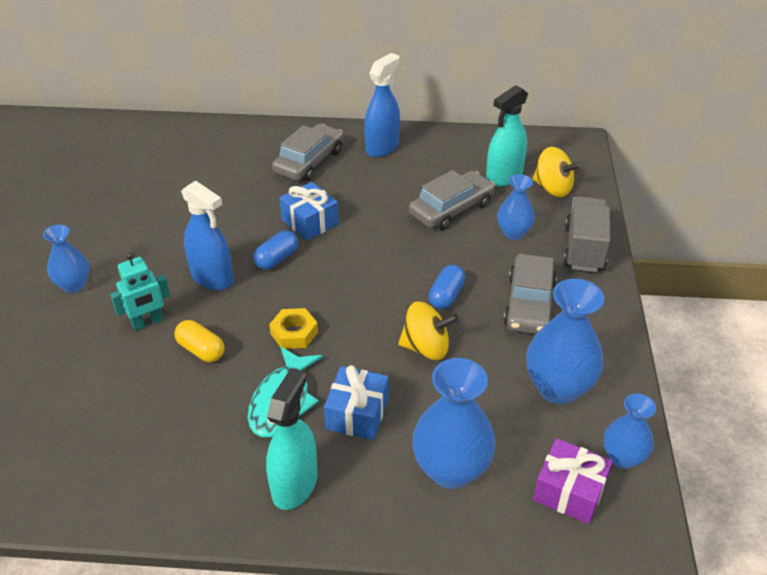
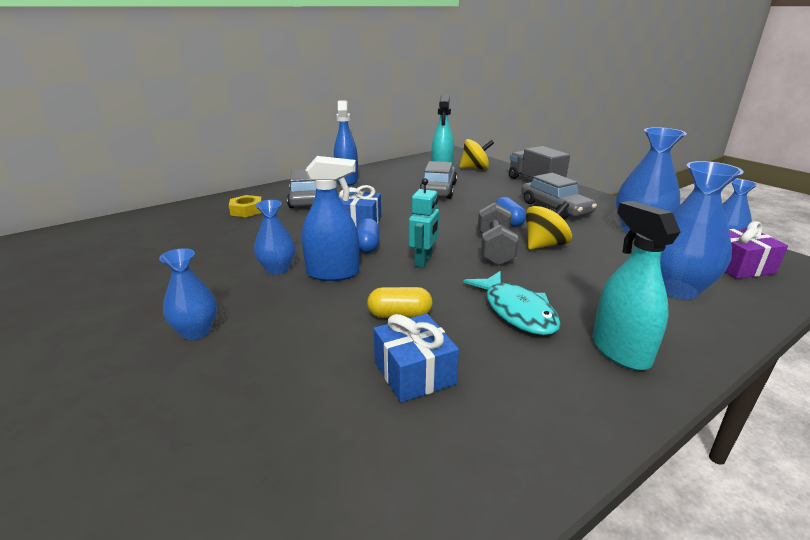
camera: 40 degrees left, 15 degrees down
(147, 322) = (320, 321): turquoise robot -> turquoise robot (423, 261)
(294, 333) = (452, 274): yellow nut -> yellow nut (247, 210)
(357, 414) = (574, 292): blue gift -> blue gift (414, 373)
(373, 325) = (494, 249): none -> grey dumbbell
(513, 233) = (490, 188): blue vase -> blue vase (277, 269)

